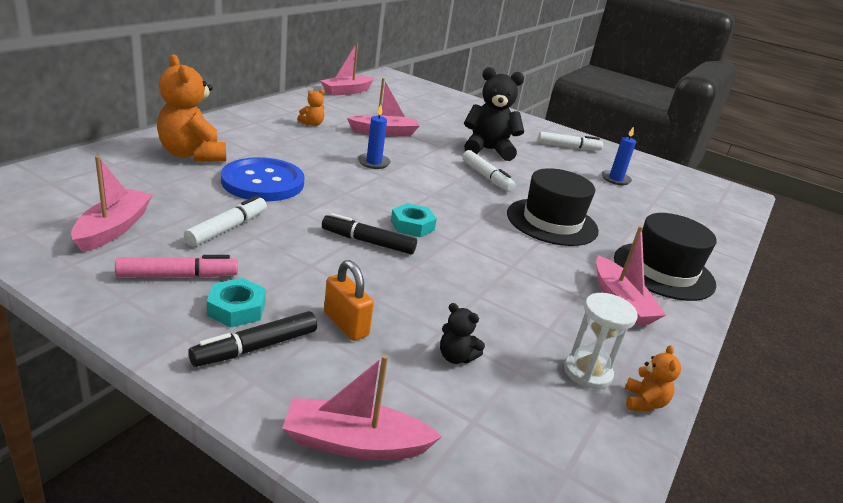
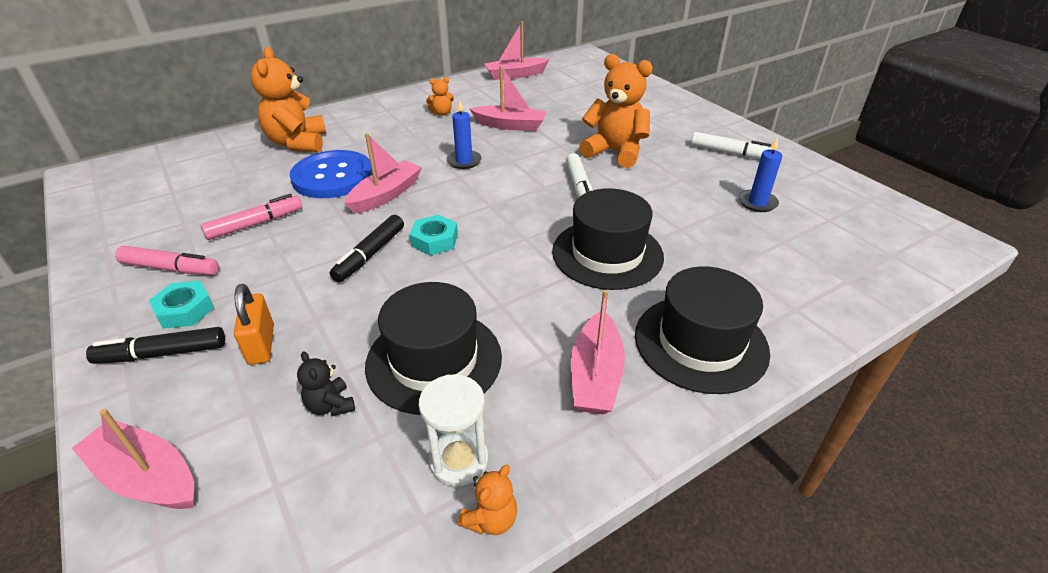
camera: 30 degrees right, 10 degrees up
(114, 228) = (166, 214): pink boat -> pink boat (386, 195)
(227, 228) = (255, 224): white marker -> pink marker
(368, 242) = (370, 254): black marker -> black marker turned 105 degrees counterclockwise
(488, 150) = (615, 152): black teddy bear -> orange teddy bear
(502, 311) = (434, 360): none -> black hat

